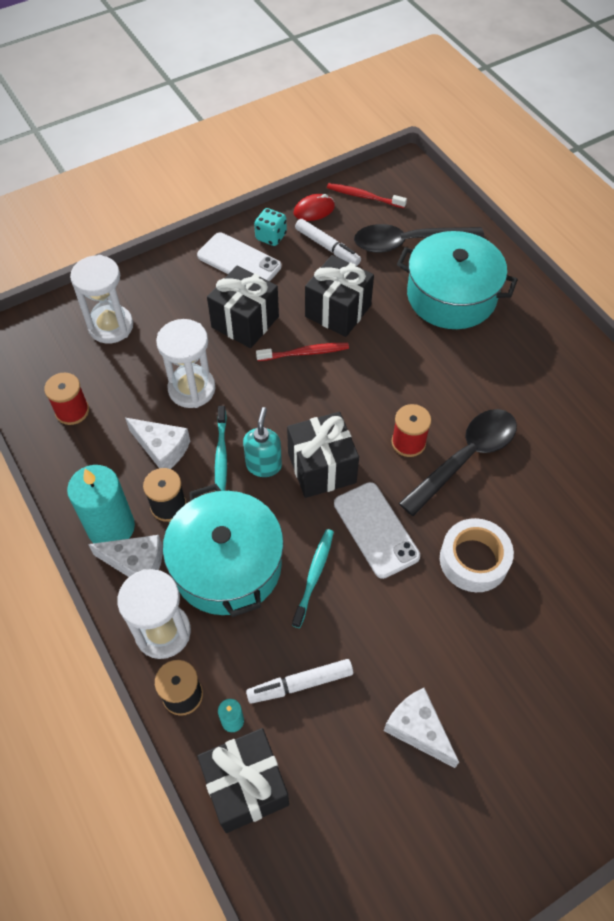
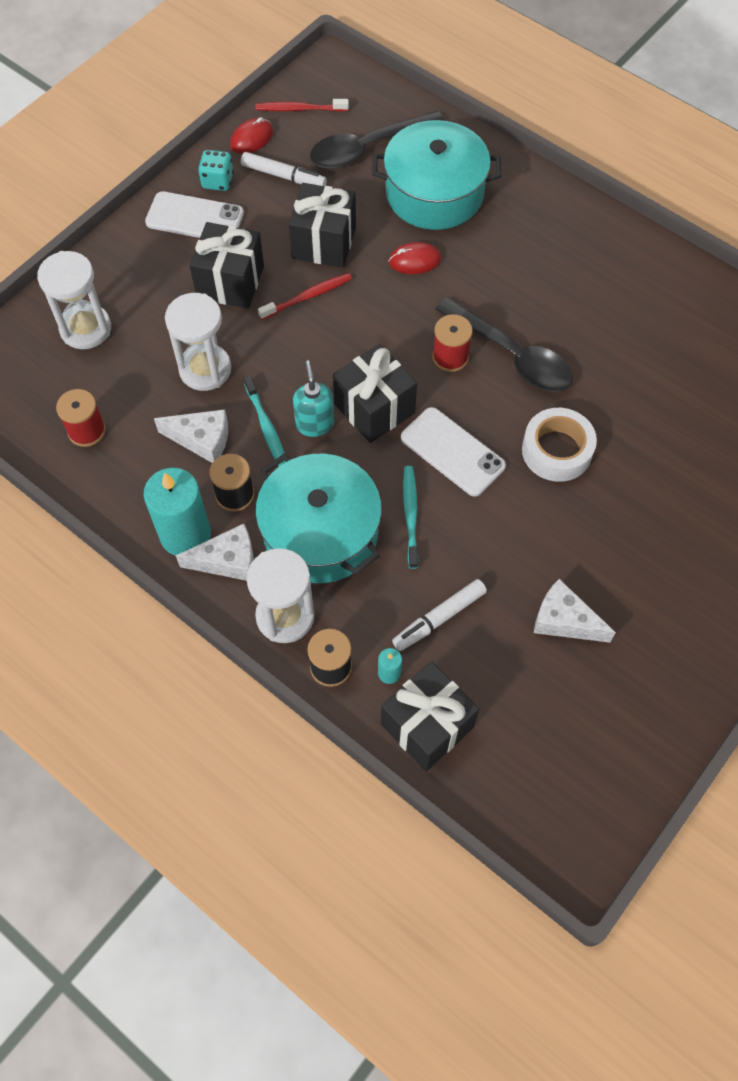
camera: 20 degrees left, 5 degrees up
(410, 348) = (414, 260): none -> red mouse
(465, 458) = (511, 355): black spoon -> black spoon turned 105 degrees clockwise

